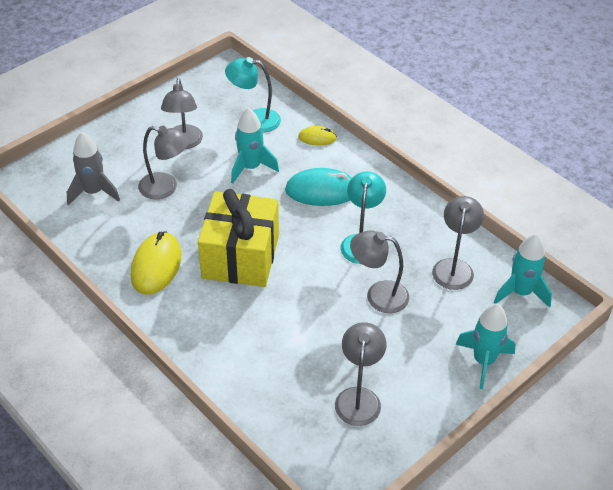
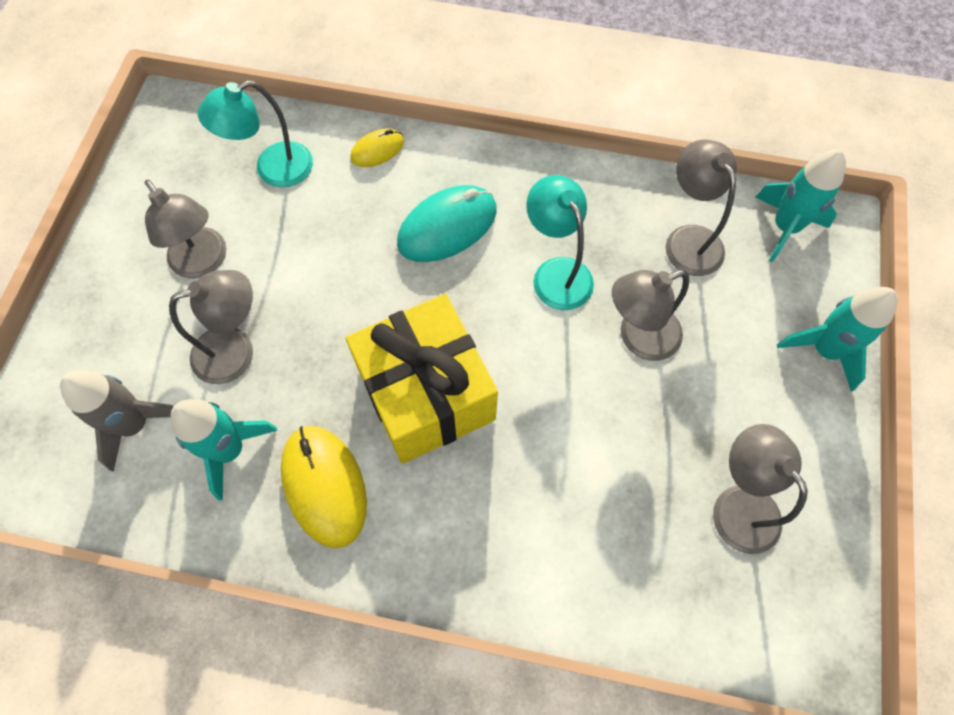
camera: 35 degrees left, 20 degrees up
(250, 168) = (328, 247): turquoise rocket -> turquoise rocket (230, 450)

